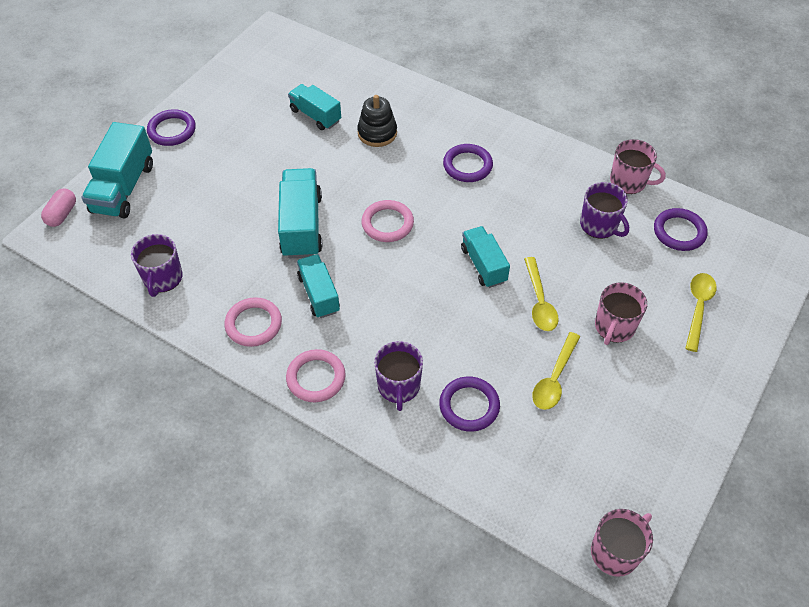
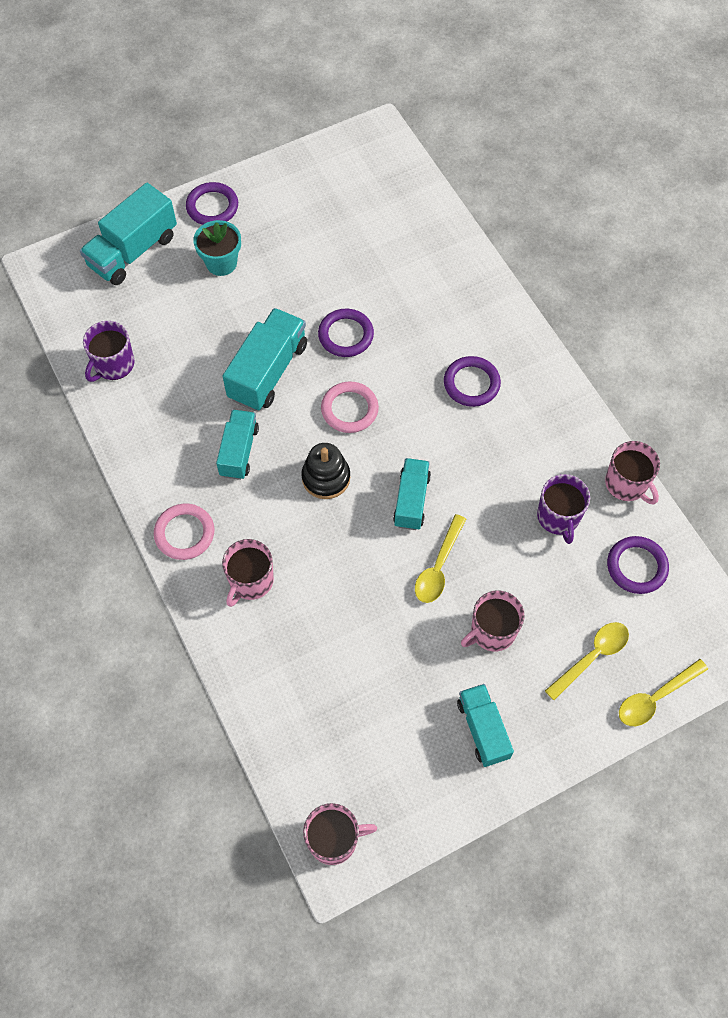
camera: 30 degrees right, 10 degrees up
(62, 214) = (65, 254): pink capsule -> none
(207, 166) = (221, 263): none -> turquoise flower pot
(253, 324) = (163, 452): pink ring -> none
(315, 115) = (358, 253): turquoise truck -> turquoise truck (483, 729)
(377, 133) = (406, 302): black stacking toy -> black stacking toy (326, 478)
(399, 386) = (250, 581): purple mug -> pink mug
(469, 406) = (300, 634): purple ring -> purple ring (346, 335)
(554, 379) = (396, 651): yellow spoon -> yellow spoon (655, 698)

